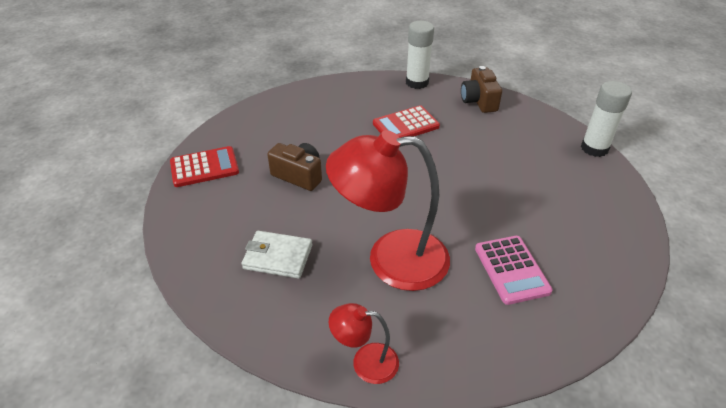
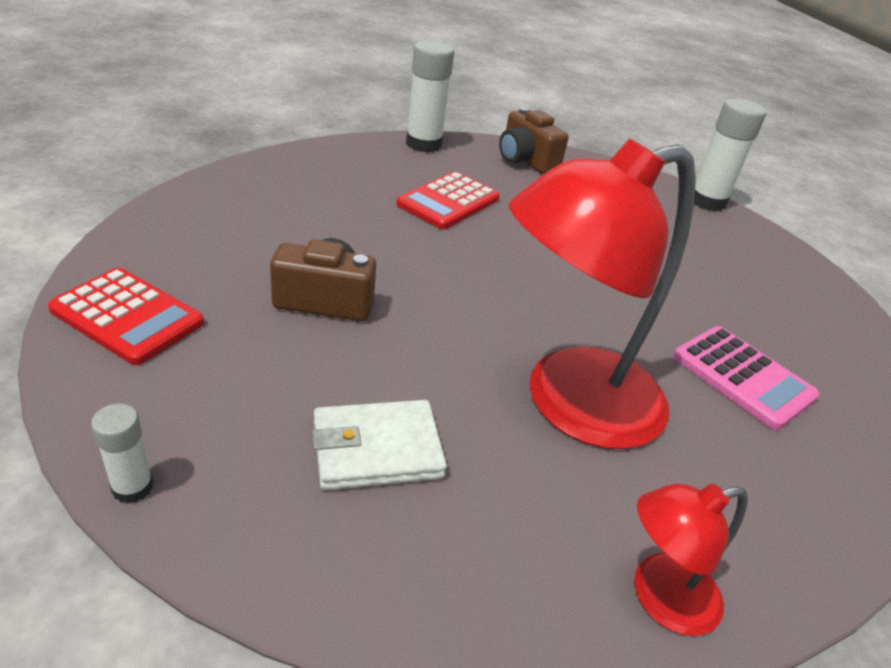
camera: 30 degrees left, 5 degrees down
(170, 247) = (132, 487): none -> white glue stick
(204, 167) = (127, 316): red calculator -> red calculator turned 75 degrees clockwise

